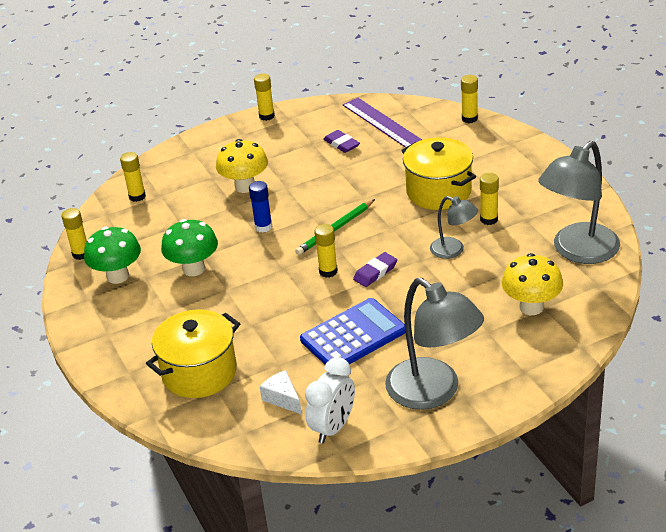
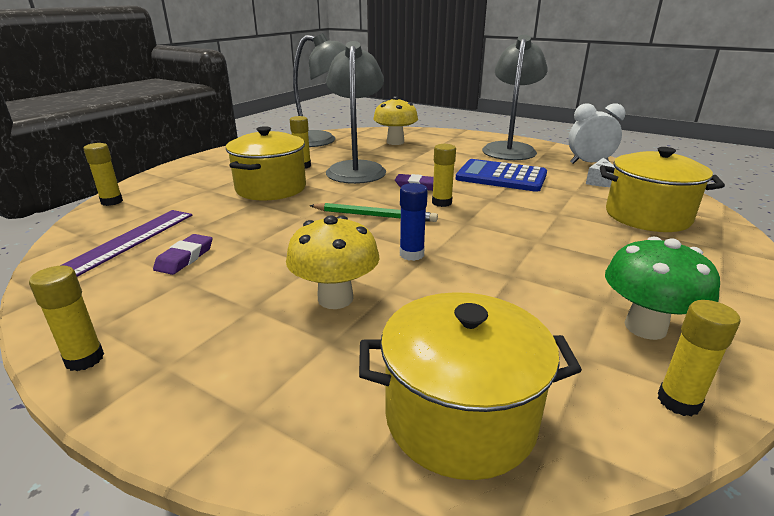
camera: 125 degrees left, 10 degrees down
(137, 196) = (460, 417): yellow glue stick -> yellow pot
(194, 269) = (540, 272): green mushroom -> none
(453, 250) = (356, 169): grey lamp -> grey lamp, size x1.91

